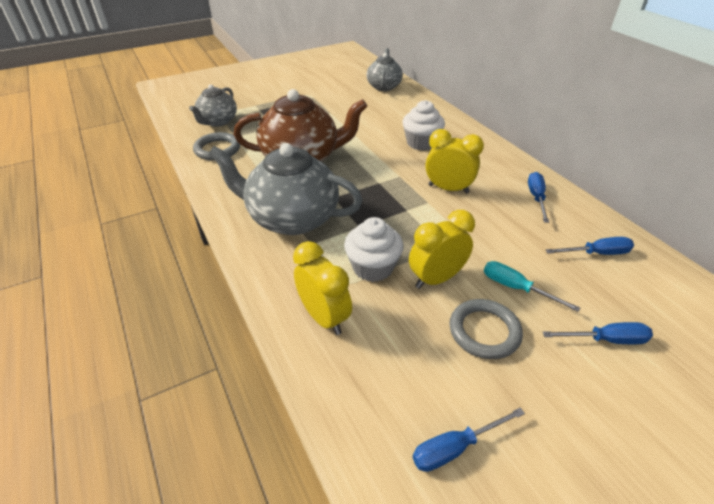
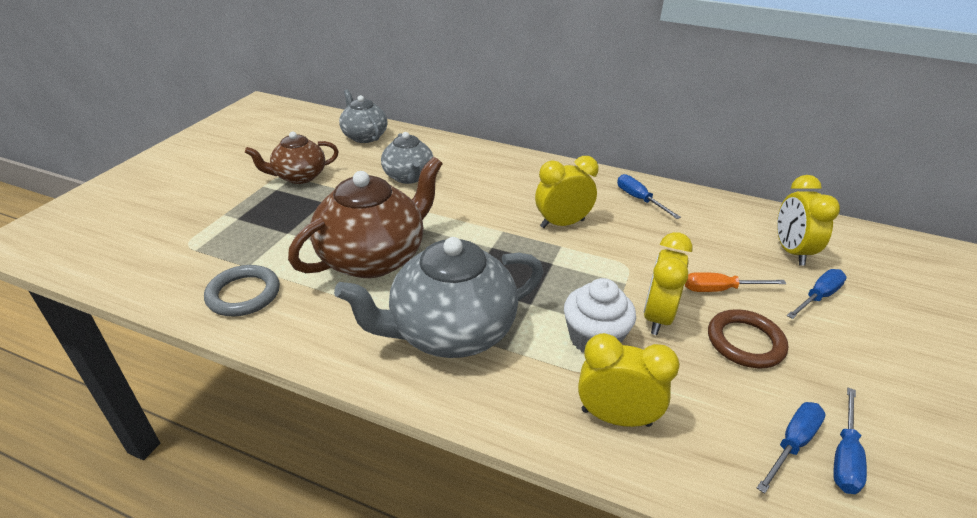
camera: 40 degrees left, 5 degrees down
(218, 121) = (194, 257): grey teapot -> grey teapot (409, 177)
(317, 98) = (299, 176): none -> brown teapot
(421, 143) = (480, 186): white cupcake -> none
(484, 331) = (745, 342): grey ring -> brown ring
(516, 288) = (720, 289): turquoise screwdriver -> orange screwdriver
(596, 253) = (733, 228): blue screwdriver -> blue screwdriver (792, 444)
(632, 295) = (791, 251): none -> yellow clock

